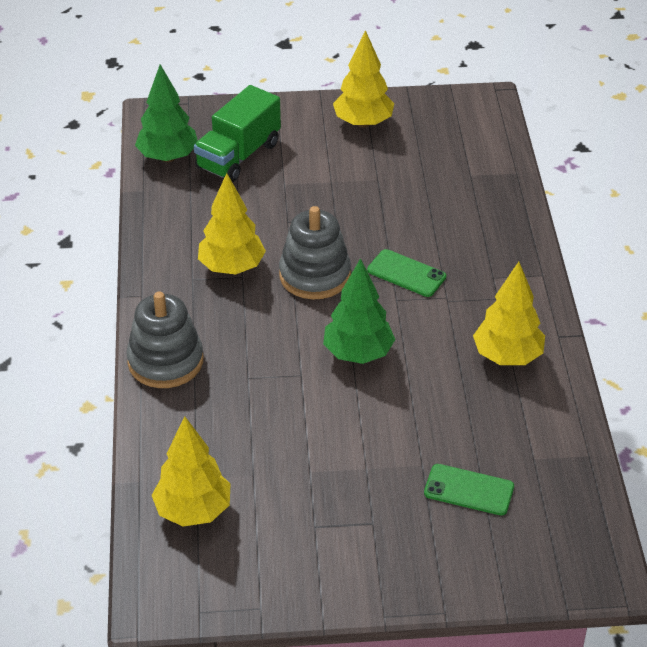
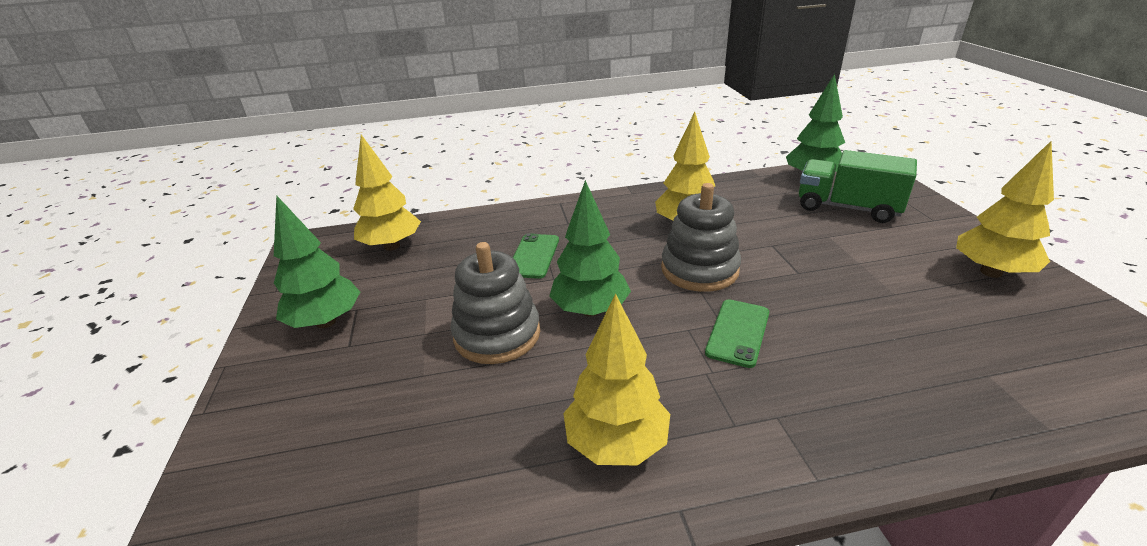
camera: 85 degrees right, 10 degrees down
(165, 361) = (558, 212): grey stacking toy -> grey stacking toy (497, 334)
(331, 547) = (326, 322): none -> green tree
(469, 490) = (375, 419): green phone -> green phone (533, 256)

